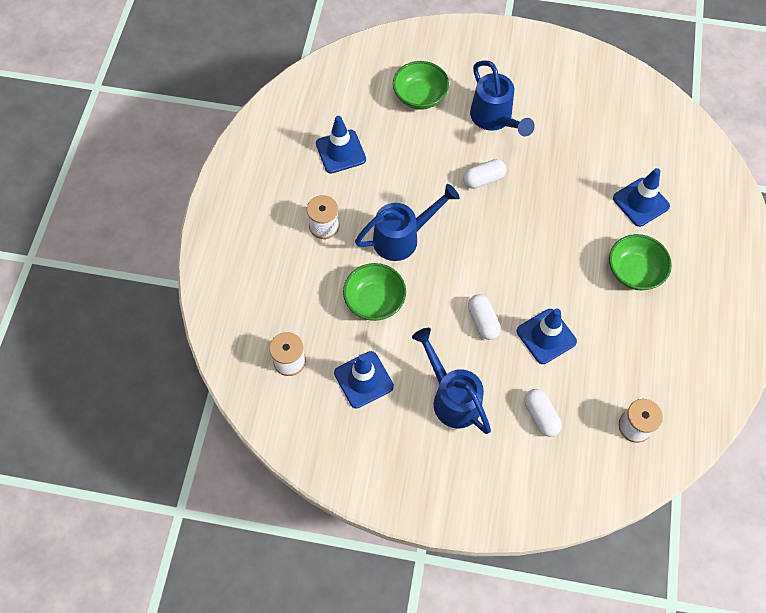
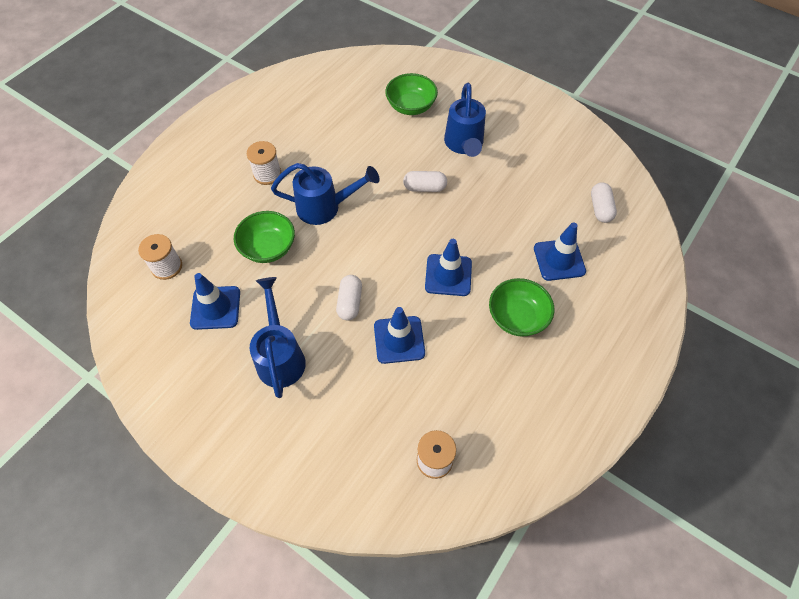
camera: 25 degrees right, 5 degrees down
(340, 151) = (319, 124): blue traffic cone -> blue traffic cone (448, 275)
(540, 416) = (349, 409): white capsule -> white capsule (600, 208)

